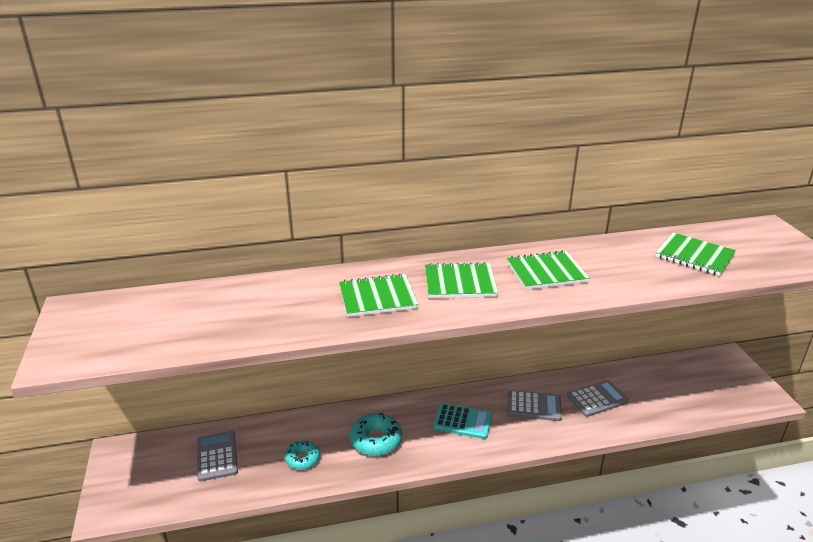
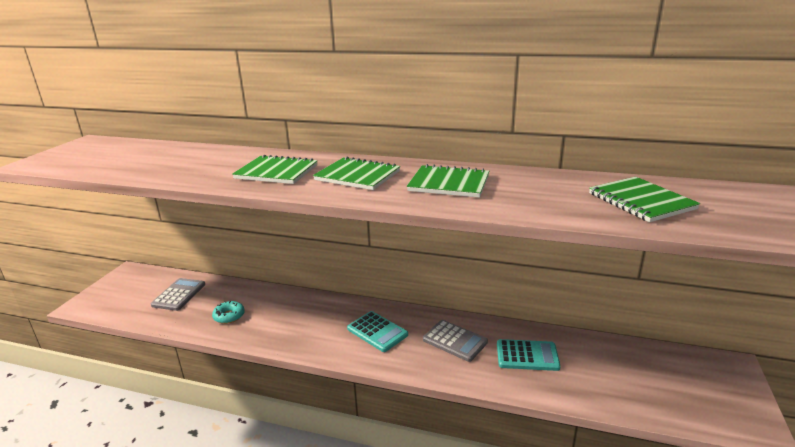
camera: 30 degrees right, 5 degrees down
(376, 440) = (294, 322): turquoise donut -> none
(597, 399) = (527, 356): grey calculator -> turquoise calculator

